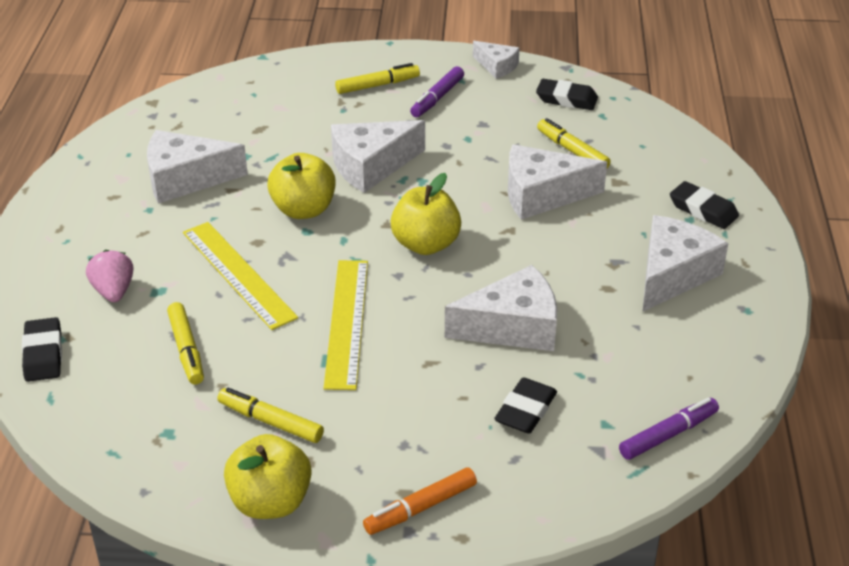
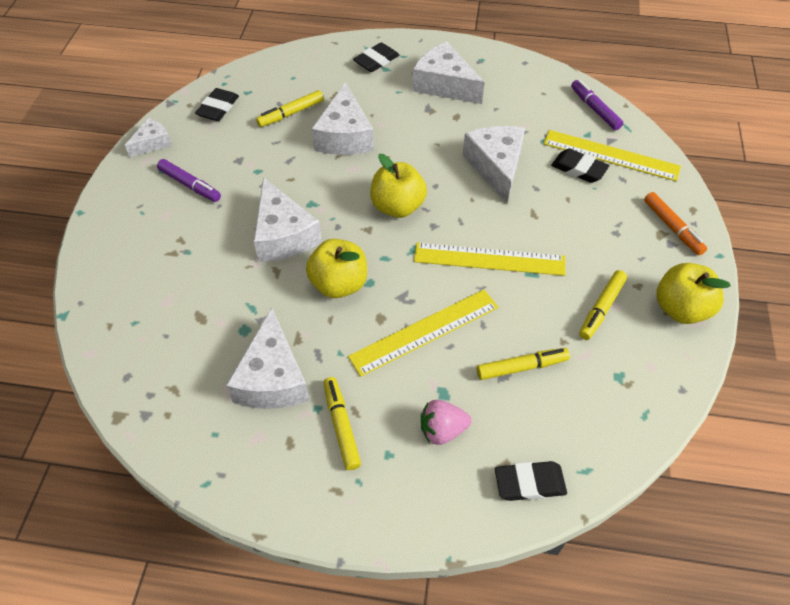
camera: 85 degrees left, 15 degrees up
(378, 85) = (154, 224): yellow marker -> yellow marker (341, 426)
(563, 448) = (610, 155): none -> yellow ruler

